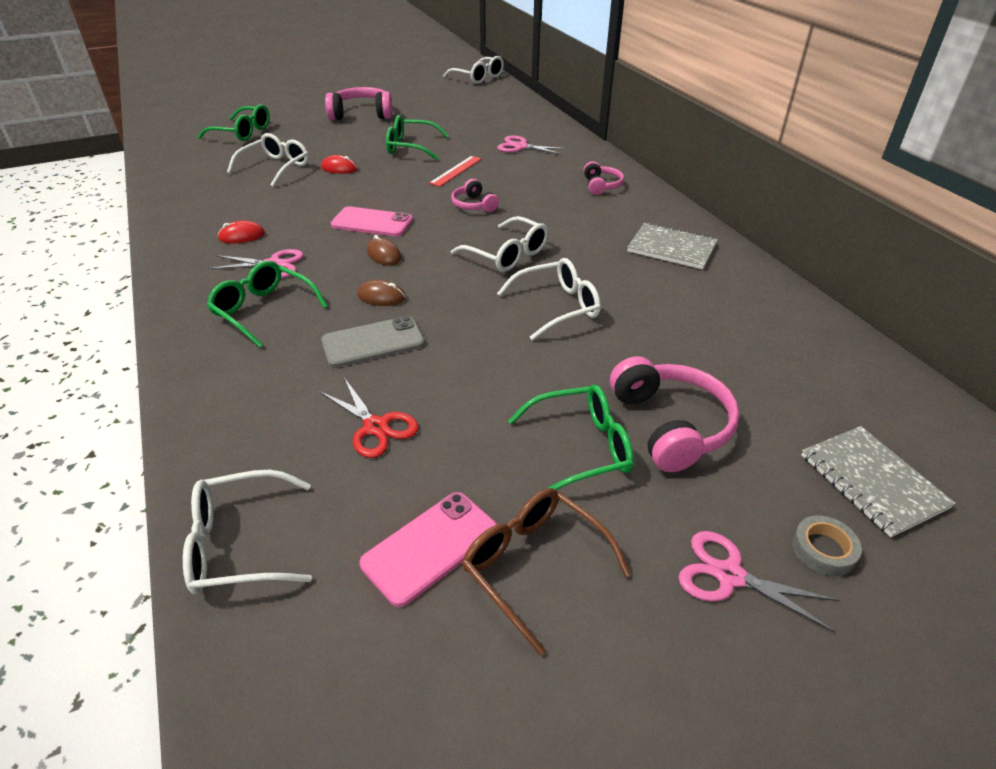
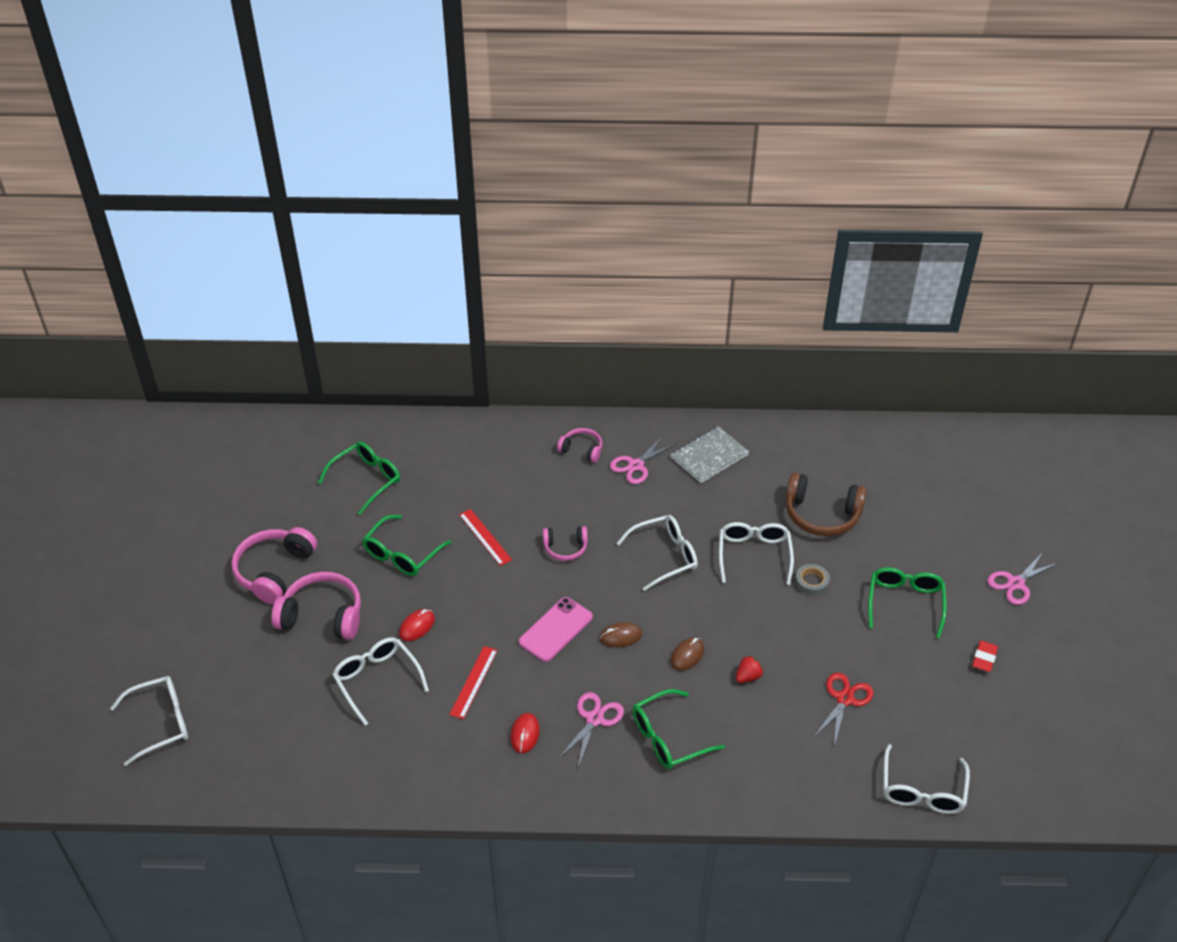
camera: 65 degrees left, 5 degrees up
(242, 132) = (246, 695): green glasses -> green glasses (366, 480)
(292, 202) = (473, 682): none -> red ruler
(373, 342) = (748, 676): grey phone -> red strawberry
(376, 427) = (845, 699): red scissors -> red scissors turned 45 degrees counterclockwise
(430, 547) = (956, 699): pink phone -> none
(478, 77) = (236, 433): white glasses -> white glasses (160, 723)
(520, 146) = (462, 470): pink scissors -> pink scissors (636, 465)
(535, 566) = (984, 658): brown glasses -> red eraser
(668, 340) = (821, 515): none -> brown headphones
(670, 425) = (902, 553): pink headphones -> pink headphones (322, 616)
(823, 550) = (1012, 539): grey tape -> grey tape (811, 582)
(872, 481) = (977, 493): grey notebook -> none

